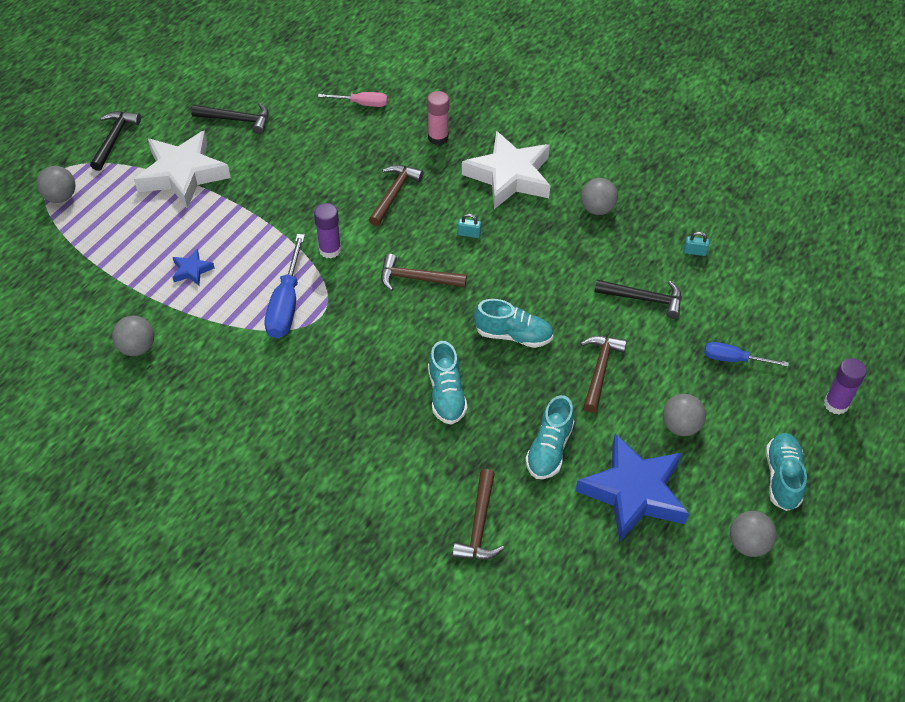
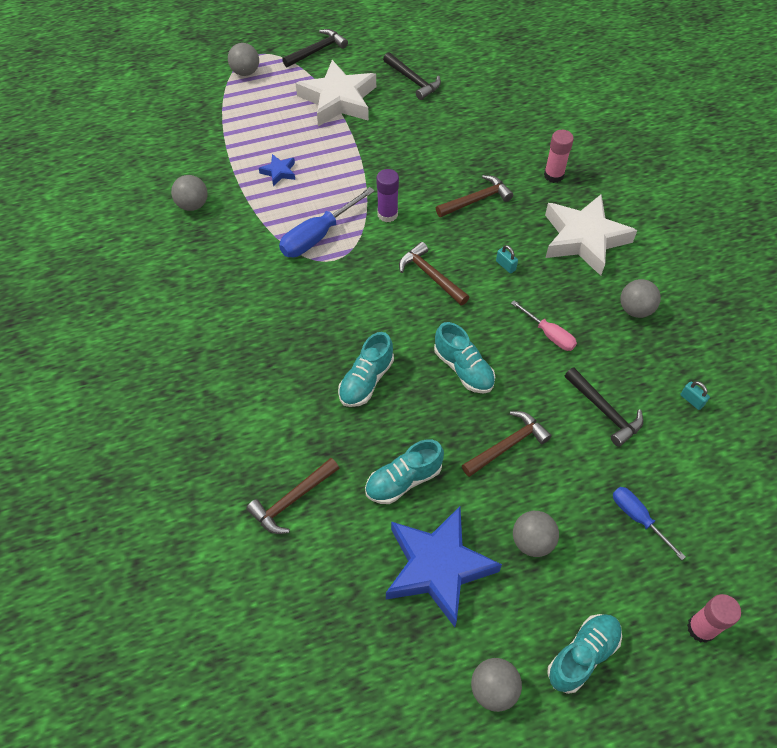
camera: 40 degrees right, 5 degrees up
(362, 104) = (518, 117): pink screwdriver -> pink screwdriver (549, 334)
(836, 404) = (701, 628): purple glue stick -> pink glue stick

